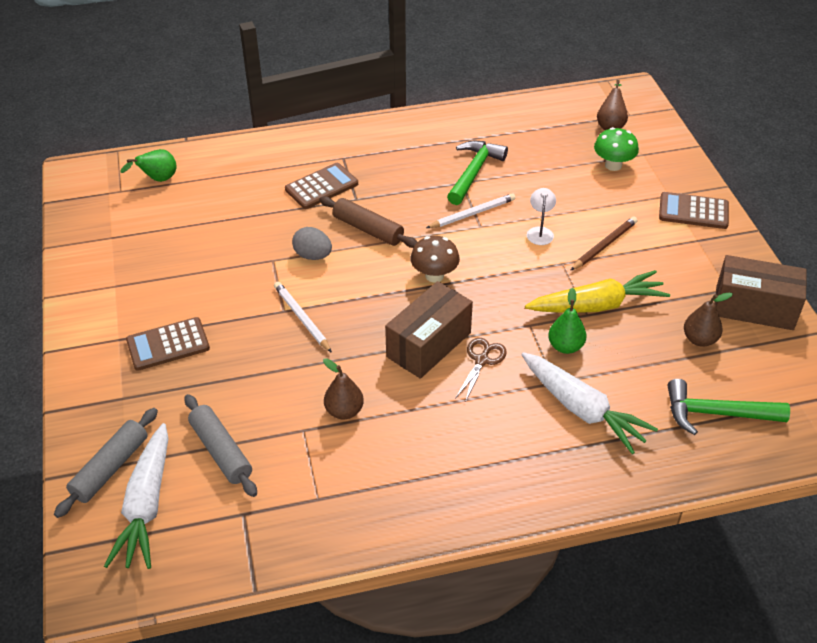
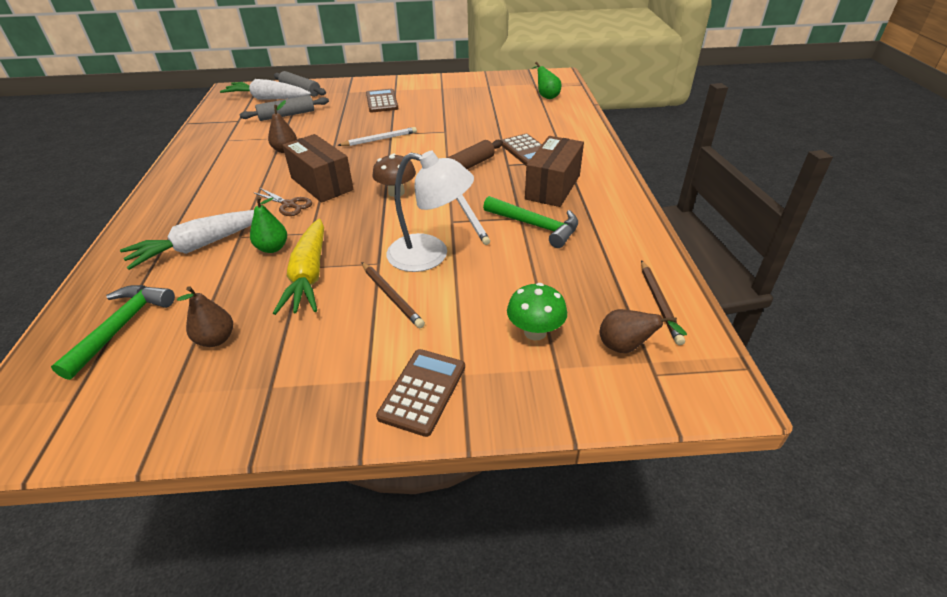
camera: 100 degrees right, 5 degrees down
(313, 255) = (443, 145): grey egg -> none
(540, 232) = (430, 255): white lamp -> white lamp, size x2.12
(558, 109) = (659, 303): none -> brown pencil
(754, 308) = (225, 403): brown box -> brown box (552, 187)

